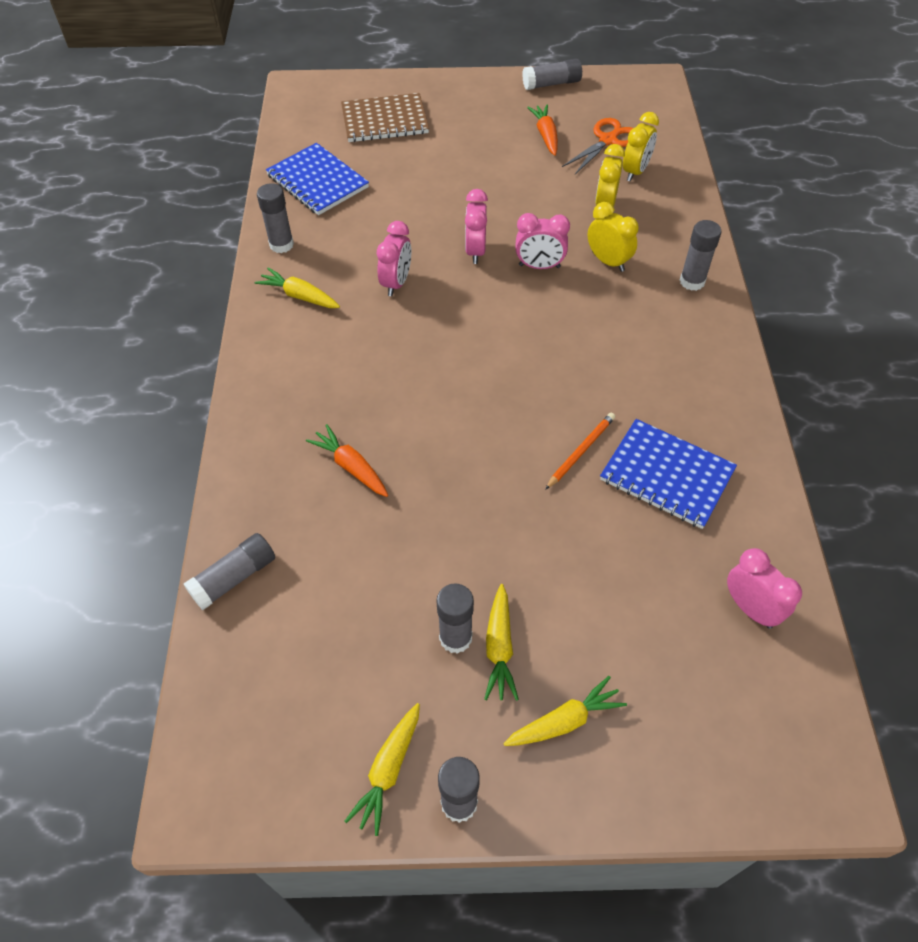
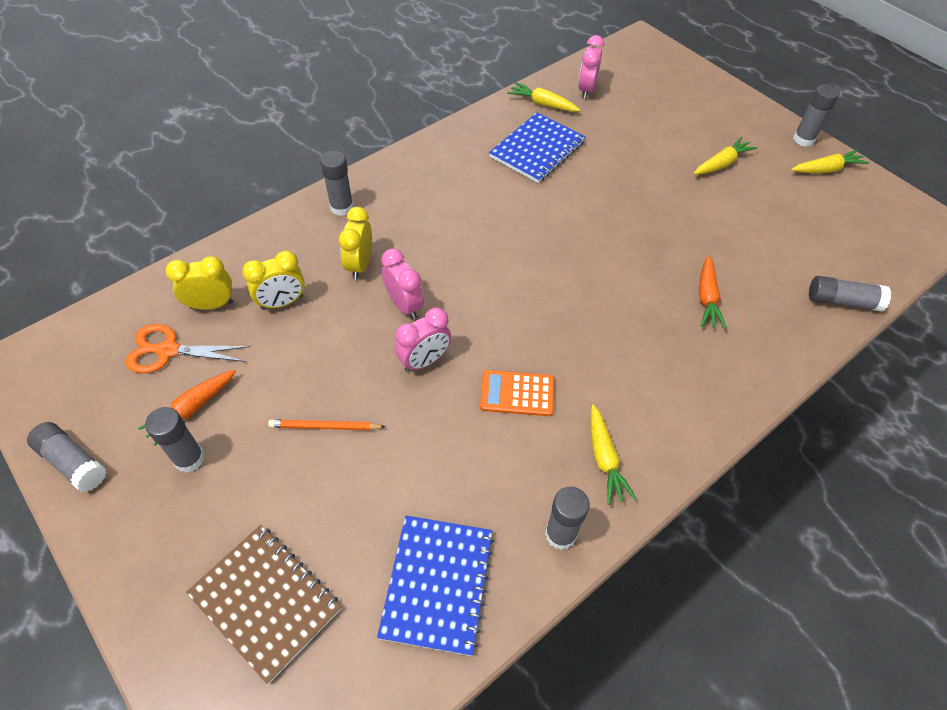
camera: 130 degrees left, 0 degrees up
(396, 283) = (517, 393): pink clock -> orange calculator
(455, 638) = (739, 182): grey glue stick -> grey glue stick (189, 459)
(564, 721) = (723, 124): yellow carrot -> yellow carrot (542, 104)
(580, 451) = (562, 193): orange pencil -> orange pencil (325, 427)
(667, 475) = (537, 149): blue notebook -> blue notebook turned 45 degrees clockwise

